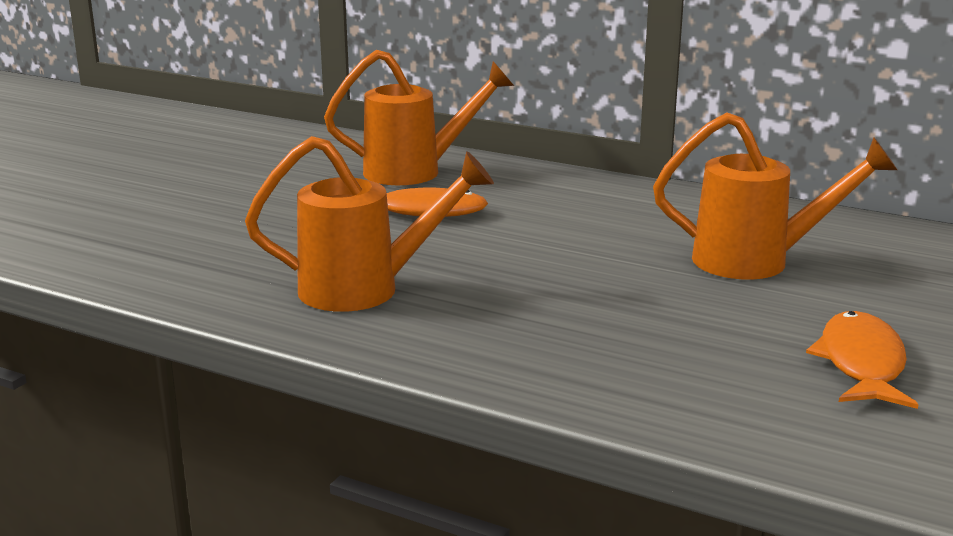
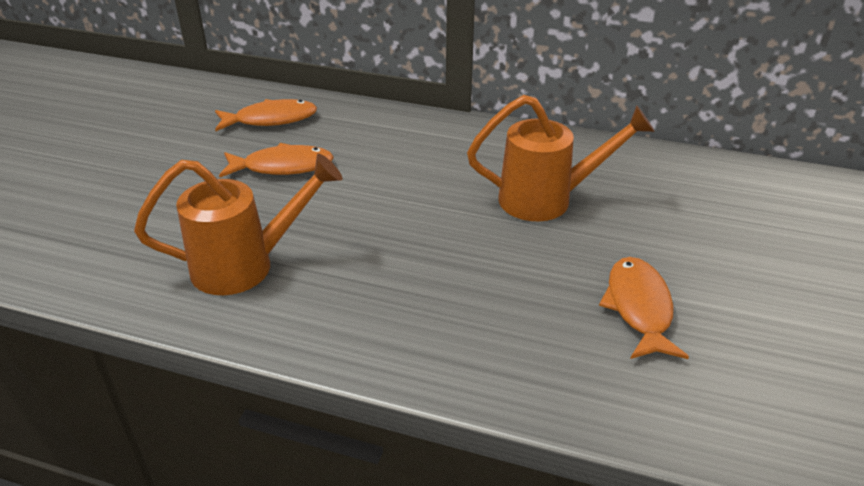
camera: 10 degrees left, 15 degrees up
(416, 172) = (271, 119): orange watering can -> orange fish

